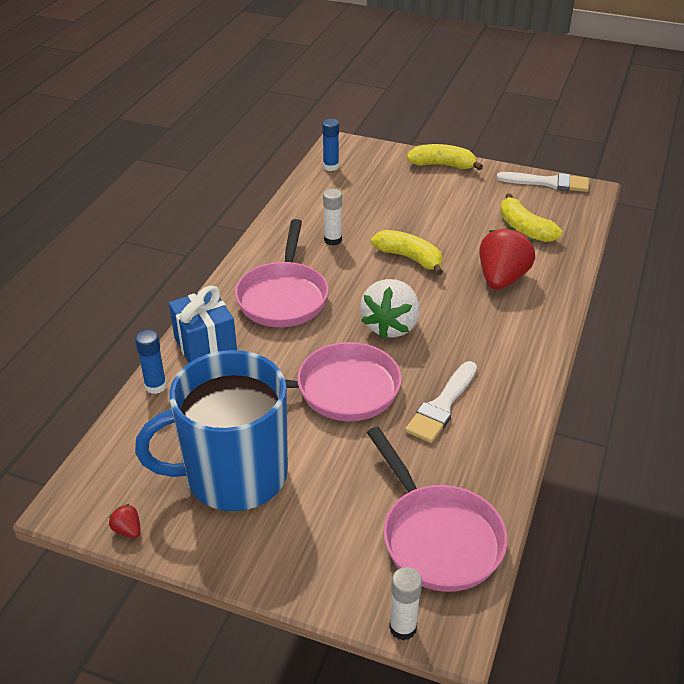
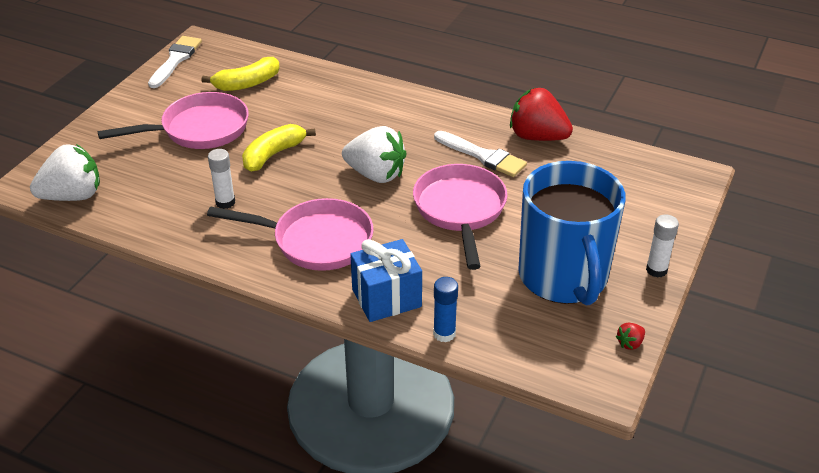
camera: 85 degrees left, 0 degrees up
(331, 166) = (73, 196): blue glue stick -> white strawberry
(403, 627) = (699, 195): white glue stick -> white glue stick (656, 270)
(437, 537) = (619, 172): pink pan -> pink pan (199, 130)
(442, 165) = (111, 117): yellow banana -> none
(502, 279) = (321, 106): red strawberry -> red strawberry (537, 137)

